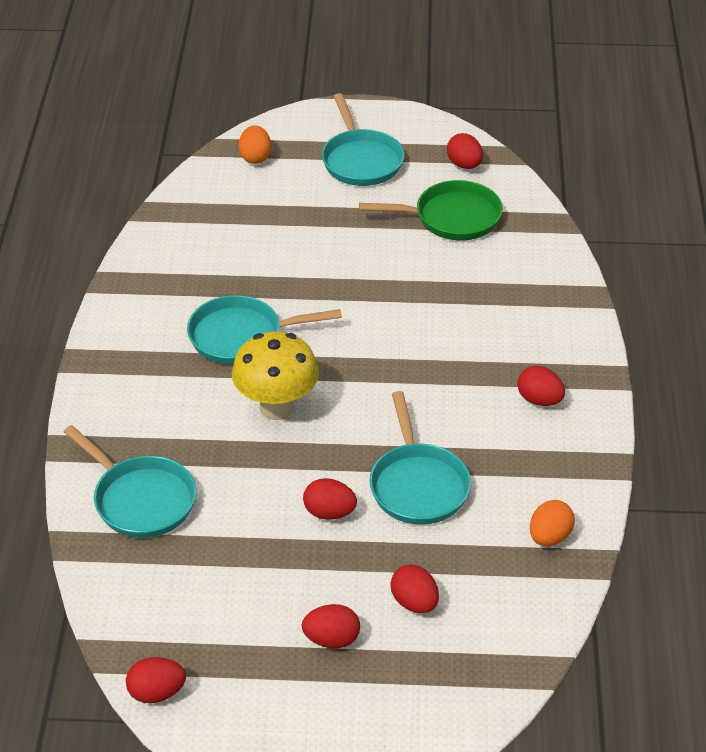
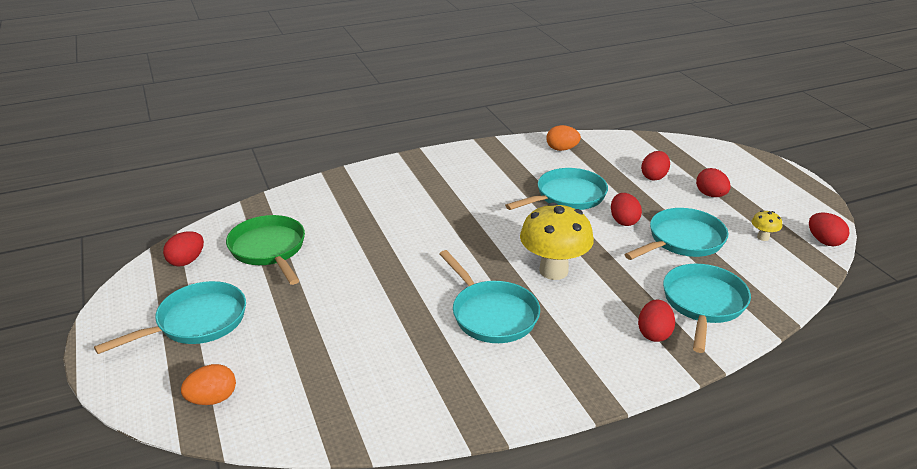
camera: 115 degrees left, 10 degrees down
(207, 632) = (763, 237): none -> yellow mushroom
(255, 547) = (682, 240): none -> turquoise pan
(539, 400) = (454, 172): red egg -> red egg (654, 333)

